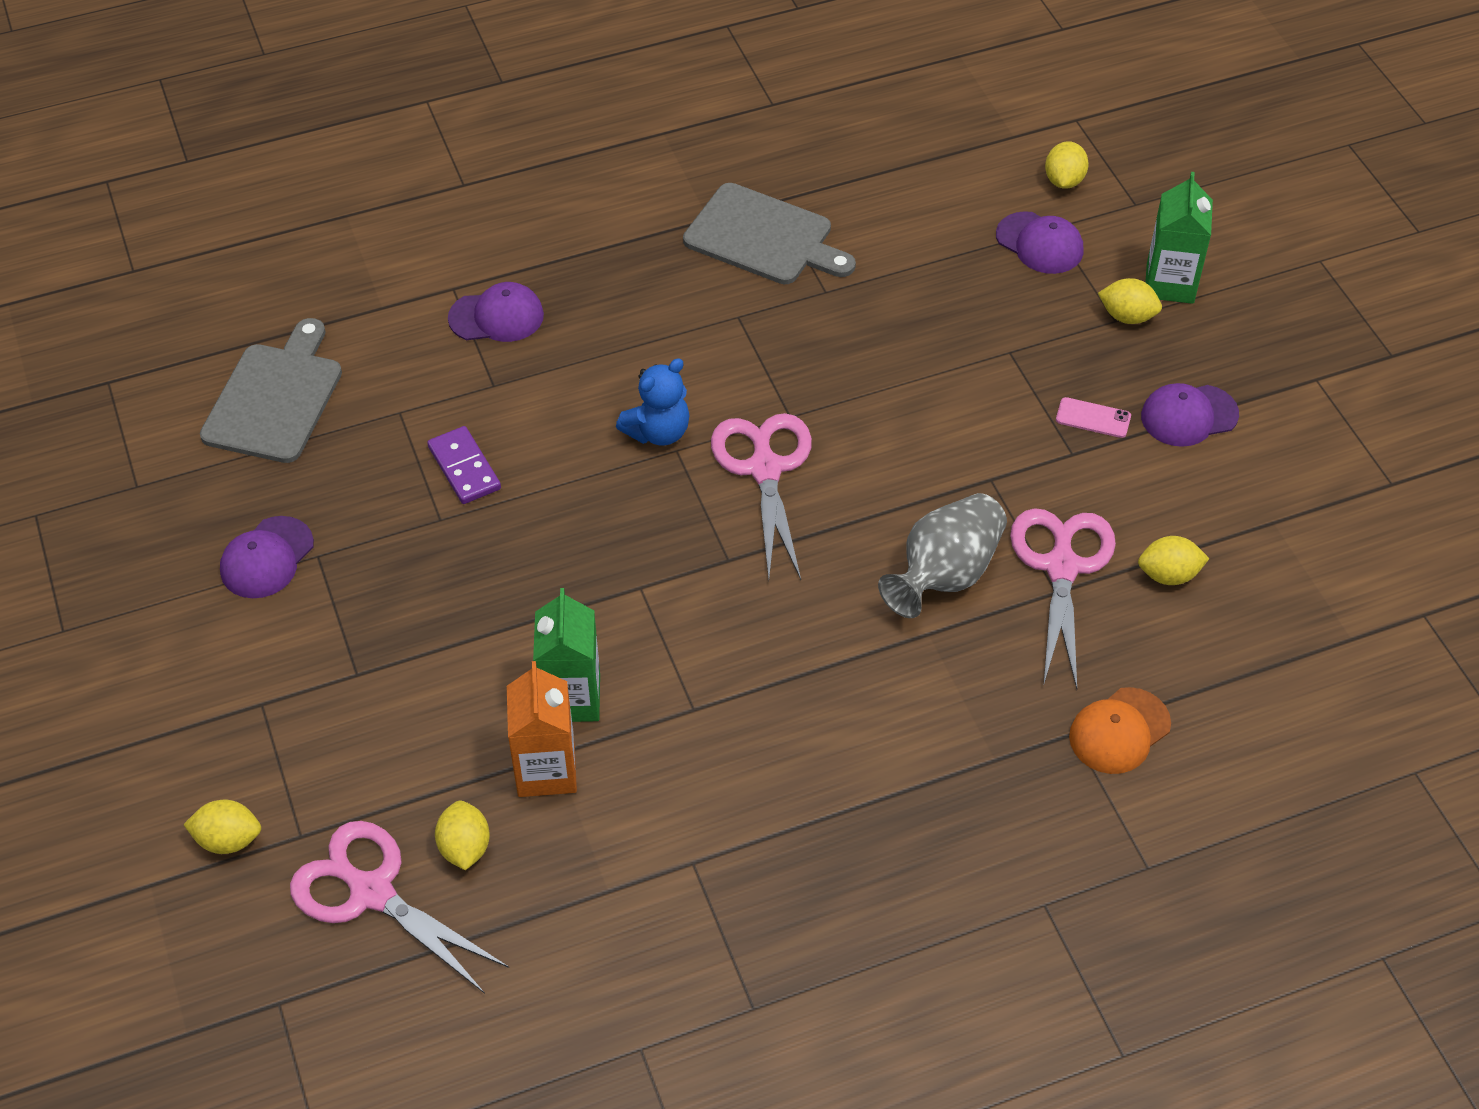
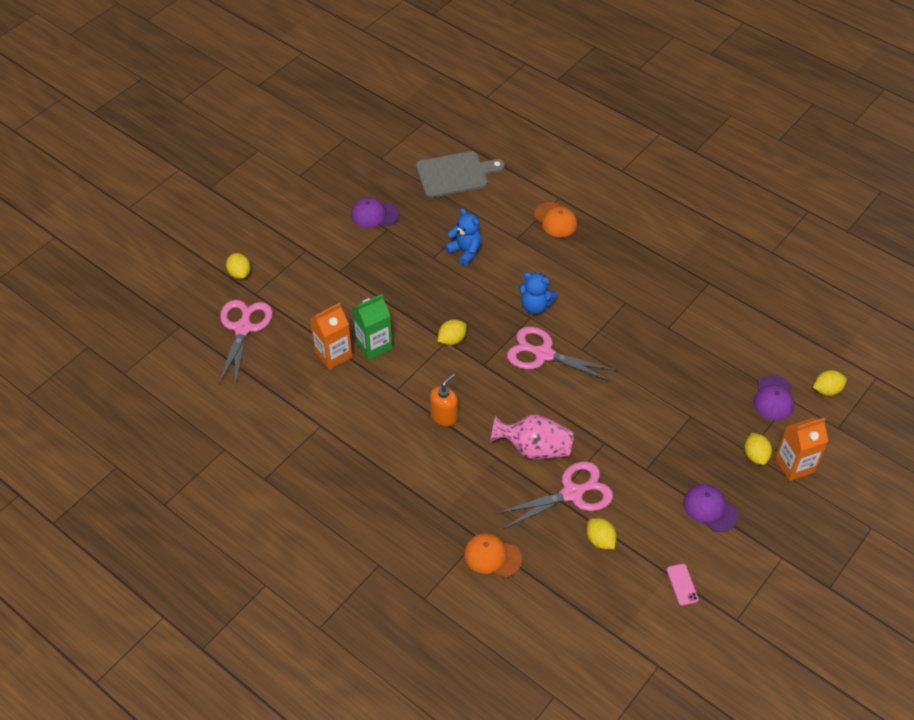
camera: 60 degrees right, 0 degrees up
(464, 468) = (465, 251): purple domino -> blue teddy bear
(465, 847) = (281, 347): yellow lemon -> yellow lemon (452, 339)
(496, 317) = (555, 220): purple cap -> orange cap
(764, 237) = (682, 289): grey cutting board -> none
(765, 469) = (544, 354): pink scissors -> pink scissors turned 120 degrees counterclockwise
(798, 665) = (444, 416): none -> orange soap dispenser
(945, 574) = (534, 448): grey vase -> pink vase
(1093, 418) = (675, 468): pink phone -> pink phone (682, 584)
(1170, 283) = (794, 465): green carton -> orange carton

